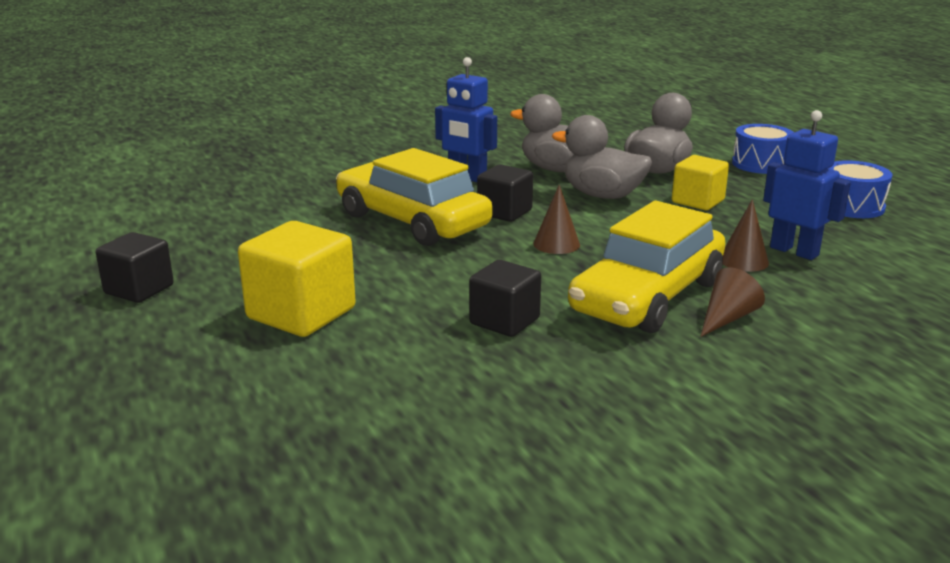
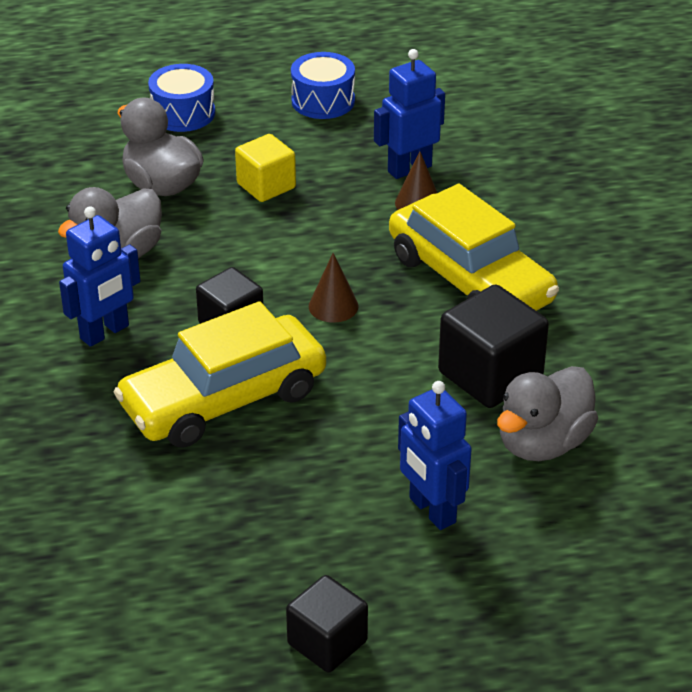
camera: 75 degrees left, 15 degrees up
(301, 313) = (431, 510): yellow cube -> blue robot
(504, 321) = (490, 375): black cube -> black cube, size x1.54
(602, 195) = (217, 243): grey duck -> grey duck (543, 443)
(727, 318) = (523, 247): brown cone -> none

